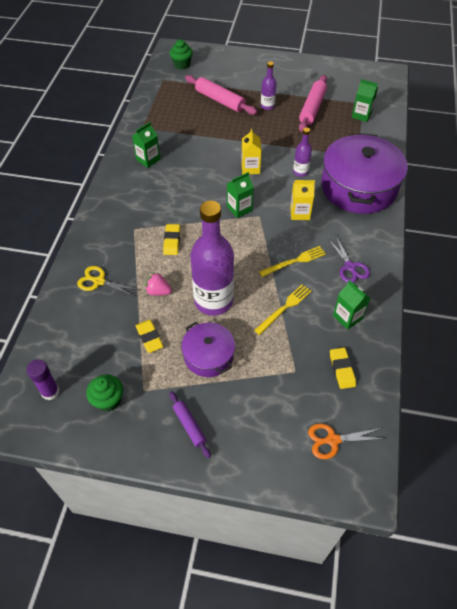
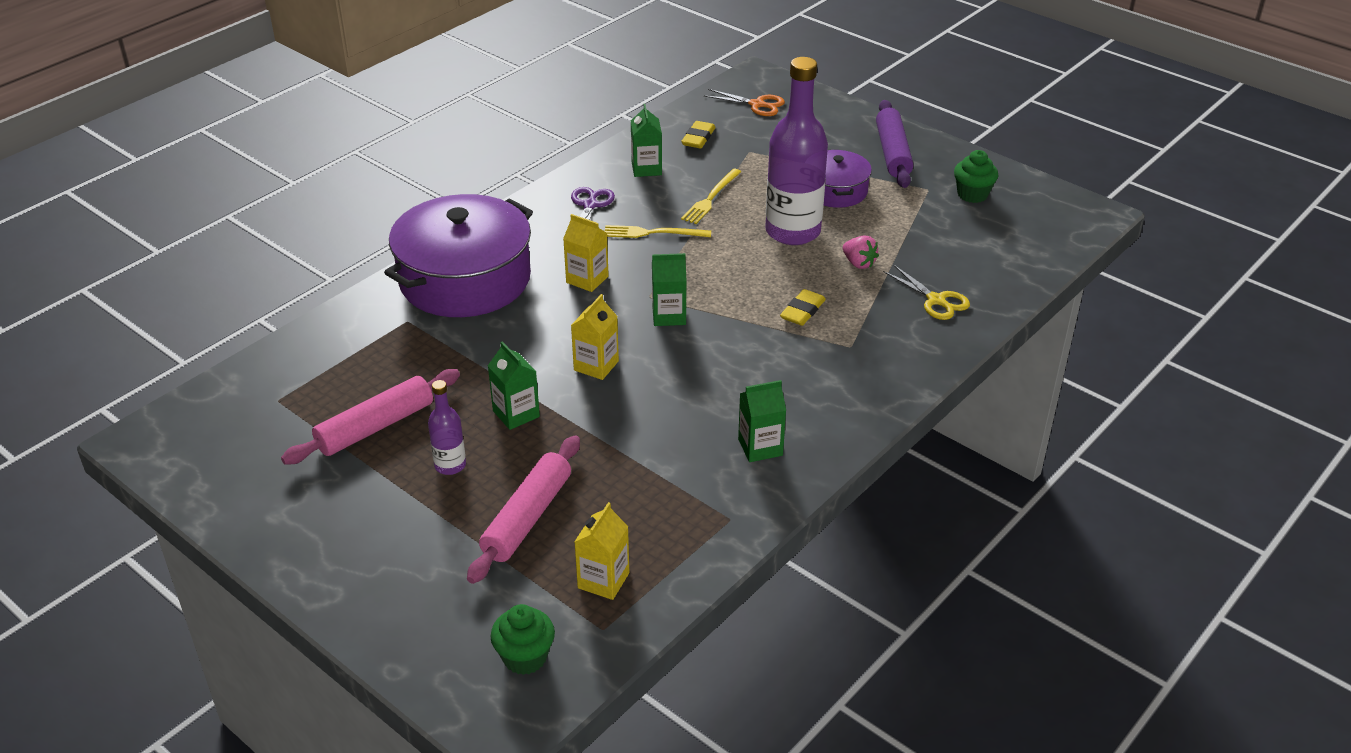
camera: 150 degrees left, 15 degrees down
(50, 392) = (1039, 220): purple glue stick -> none
(149, 337) = (896, 226): yellow eraser -> none
(174, 92) = (603, 580): none -> yellow carton
(189, 426) = (893, 153): purple rolling pin -> purple rolling pin, size x1.72
(220, 100) = (527, 517): pink rolling pin -> pink rolling pin turned 45 degrees clockwise
(284, 308) = (711, 198): yellow fork -> yellow fork turned 45 degrees counterclockwise
(300, 172) = (524, 330): purple bottle -> none
(361, 115) = (311, 379): green carton -> green carton (516, 414)

